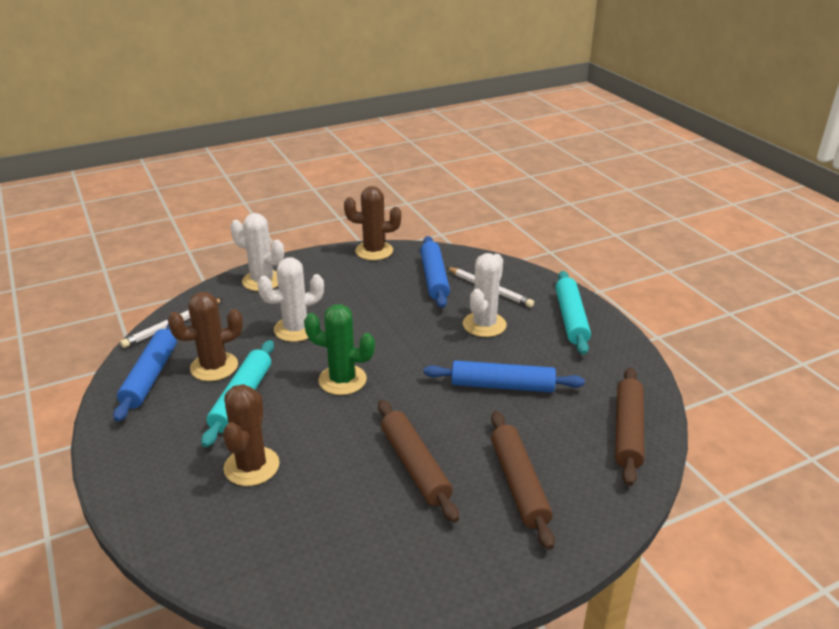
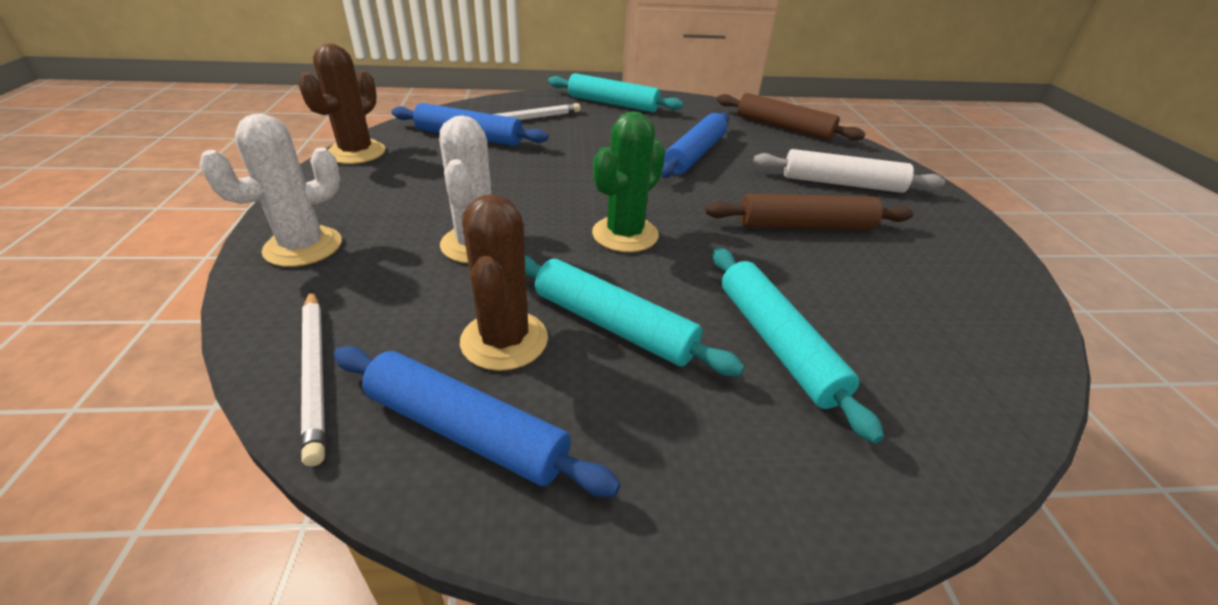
camera: 70 degrees left, 5 degrees up
(251, 466) = (777, 344): brown cactus -> turquoise rolling pin
(484, 325) = (586, 136): white cactus -> none
(519, 484) = (842, 183): brown rolling pin -> white rolling pin

